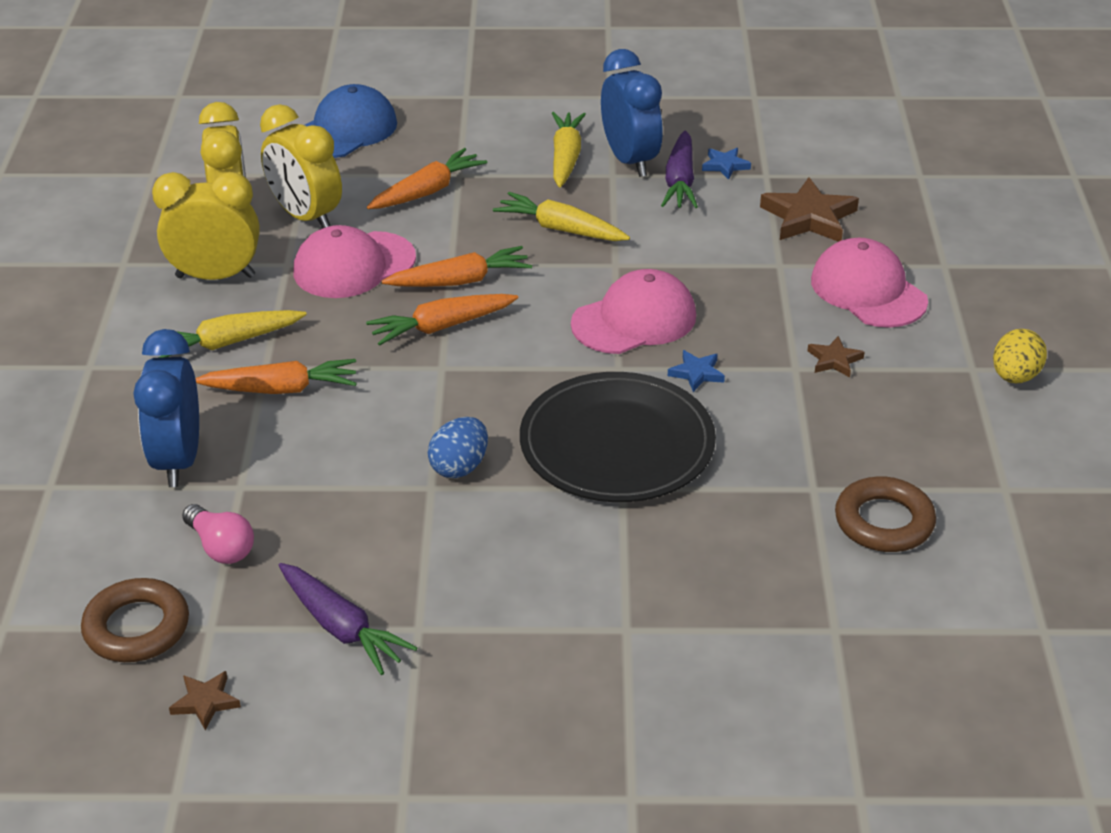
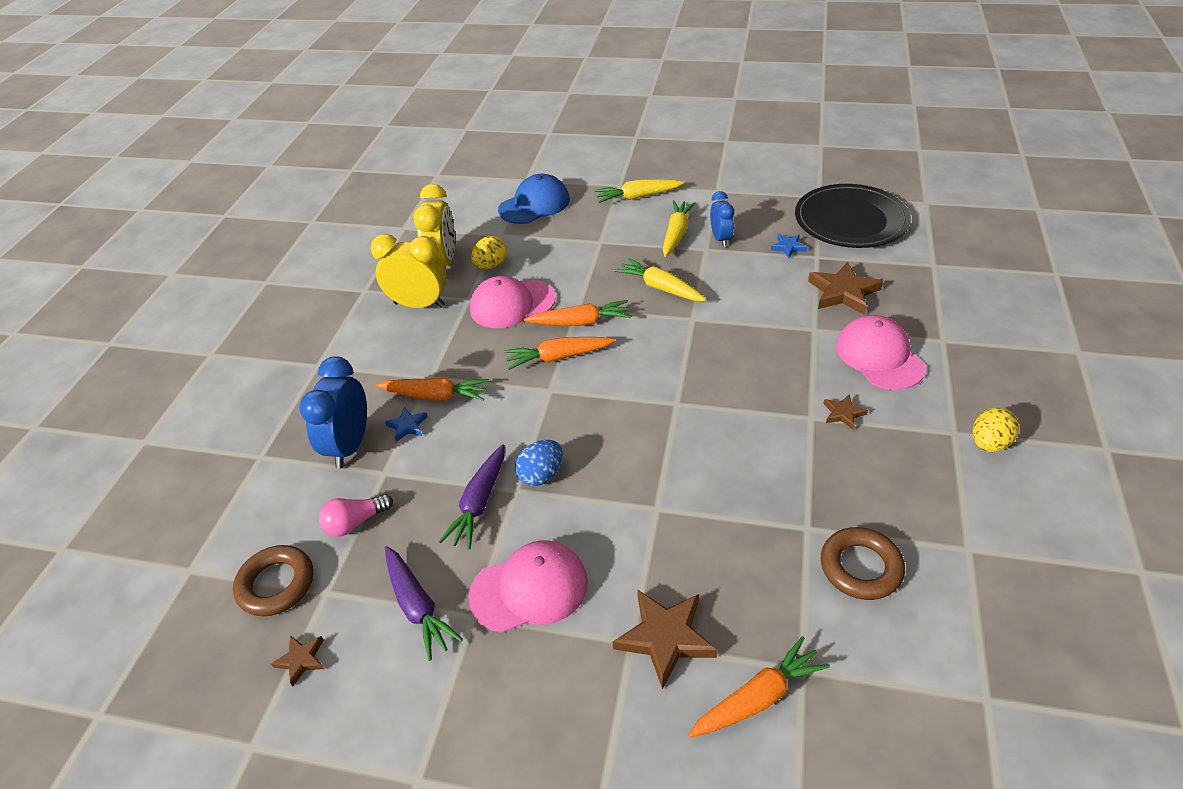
camera: 15 degrees right, 5 degrees up
(221, 547) = (355, 522): pink light bulb -> pink light bulb turned 90 degrees clockwise
(227, 343) = (411, 356): yellow carrot -> yellow carrot (637, 197)
(305, 217) = (491, 265): yellow clock -> yellow egg
(427, 191) = (576, 252): orange carrot -> orange carrot (758, 697)
(617, 444) = (661, 469): black plate -> black plate (850, 220)
(630, 160) = (721, 239): blue clock -> blue clock, size x0.61
(634, 320) = (697, 365): pink cap -> pink cap (529, 589)
(667, 620) = (665, 638): none -> brown star
(680, 181) = (753, 257): purple carrot -> purple carrot (479, 503)
(696, 373) = (734, 414): blue star -> blue star (407, 426)

